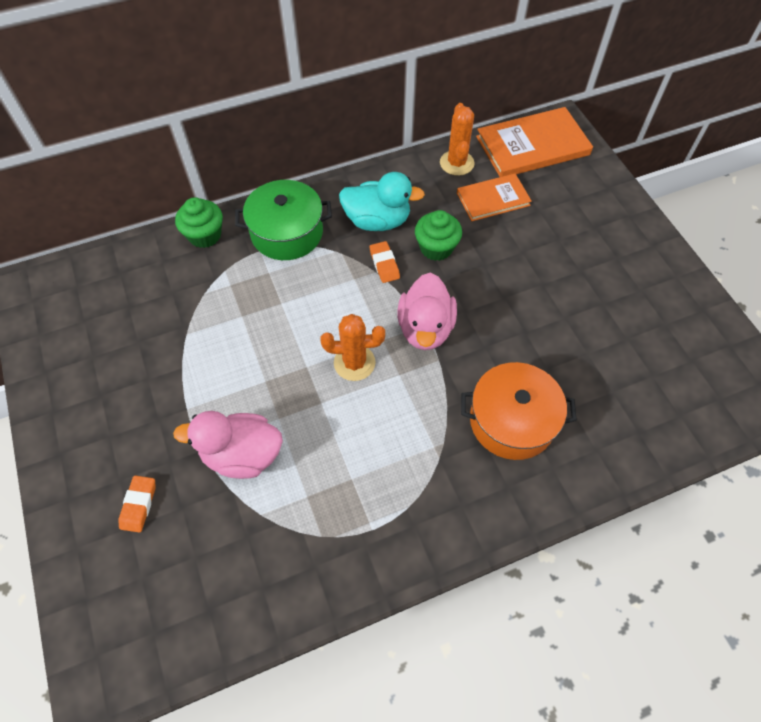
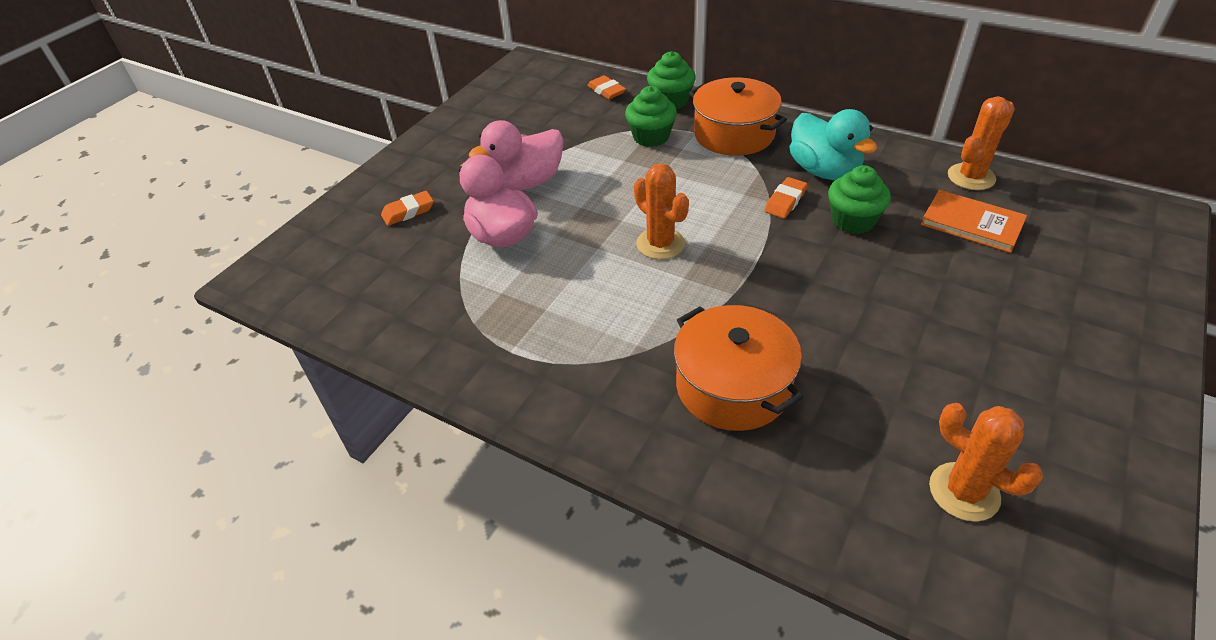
camera: 55 degrees right, 15 degrees down
(141, 262) = (606, 91): none -> orange eraser
(233, 279) = (651, 137): none -> green cupcake
(287, 233) = (734, 134): green pot -> orange pot
(425, 328) = (755, 265): pink duck -> pink duck (526, 182)
(532, 146) = (1089, 211): orange book -> none
(661, 375) = (964, 492): none -> orange cactus

